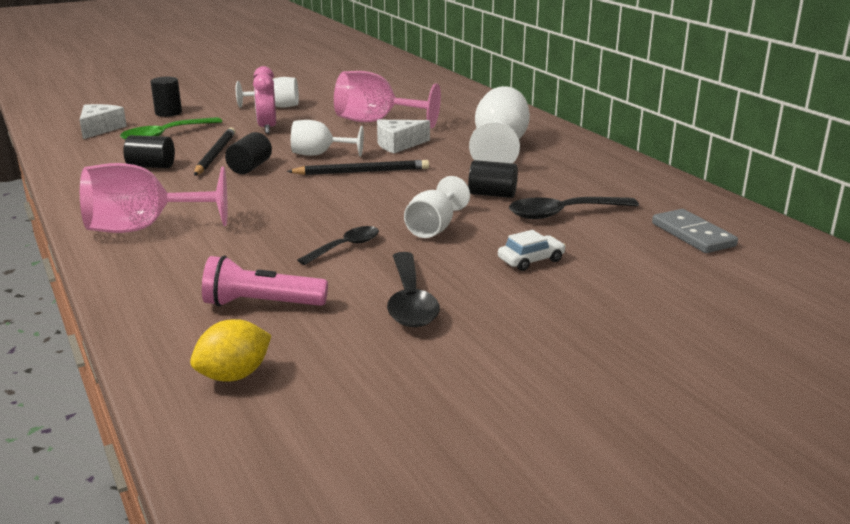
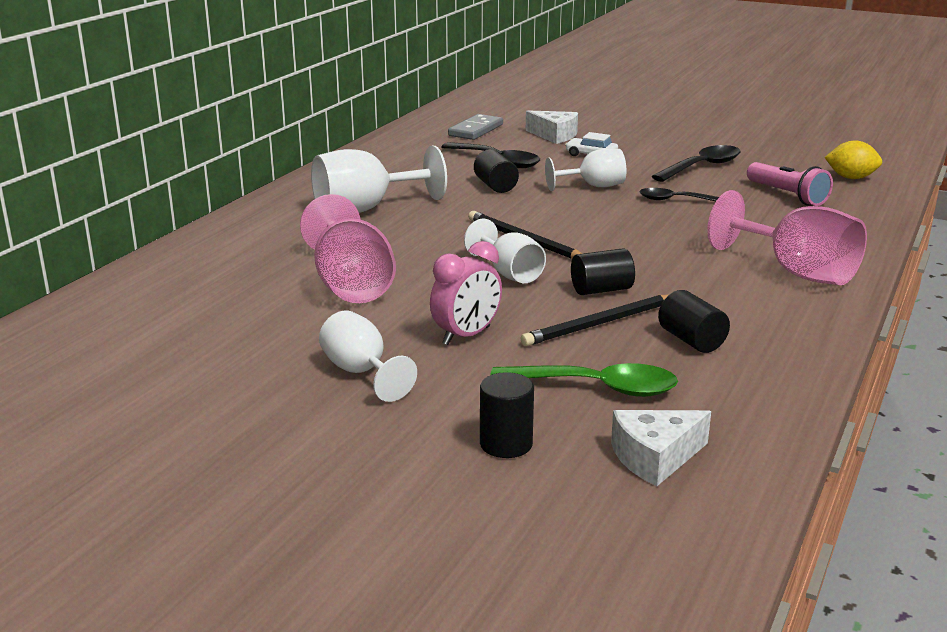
camera: 125 degrees left, 0 degrees up
(398, 144) = (420, 250): white cheese -> white cheese (554, 135)

